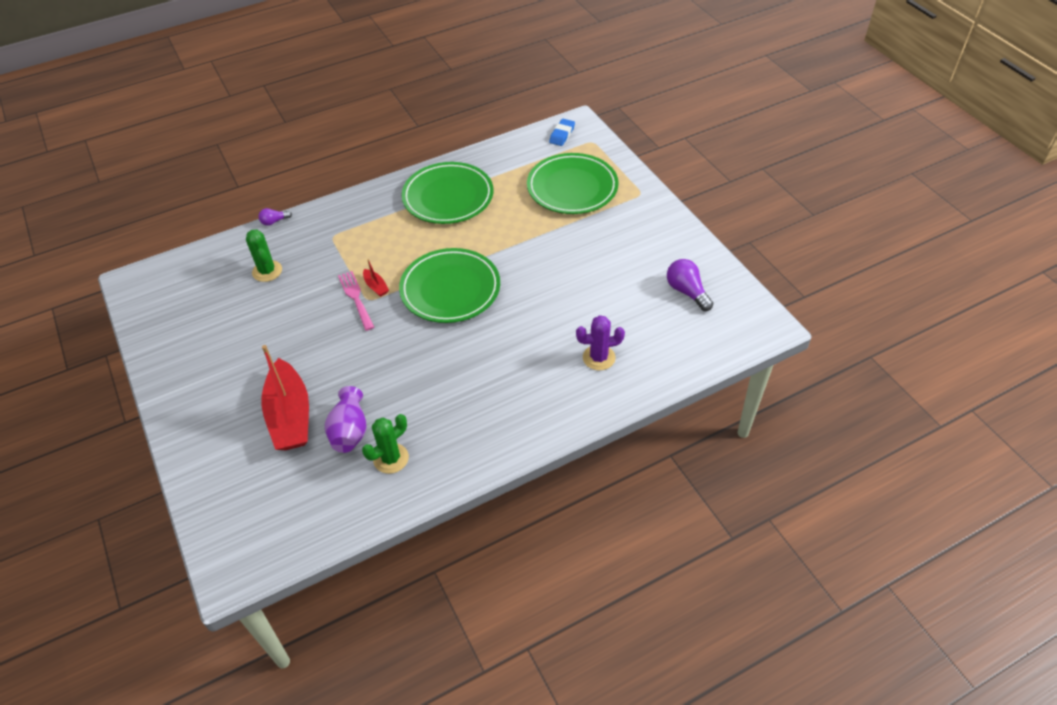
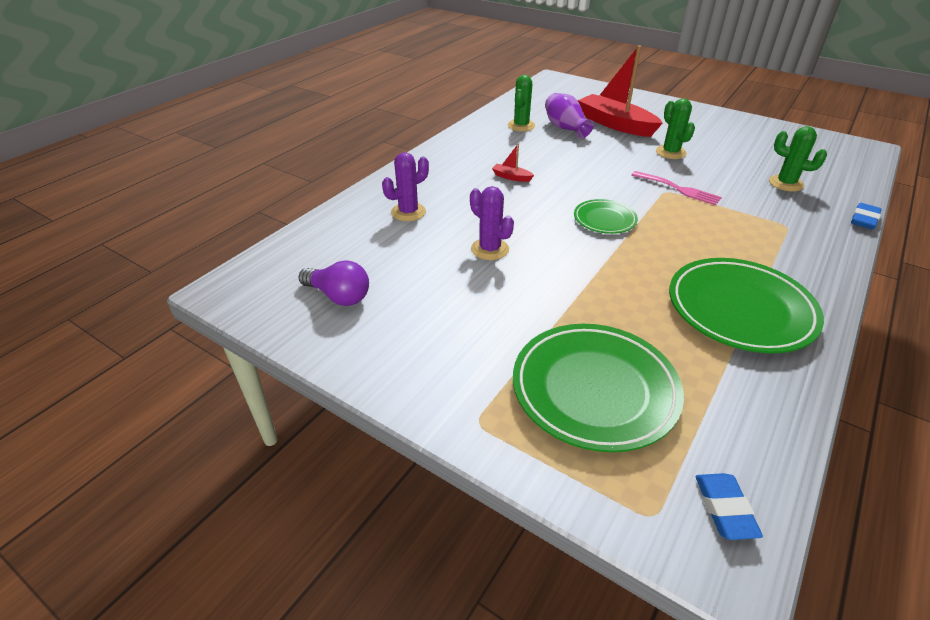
camera: 150 degrees right, 10 degrees down
(274, 221) = (864, 220): purple light bulb -> blue eraser
(299, 345) = (670, 152): none -> green cactus
(376, 286) = (675, 201): red boat -> red boat (511, 177)
(450, 289) = (604, 220): green plate -> green plate, size x0.53
(559, 293) = (490, 249): none -> purple cactus

